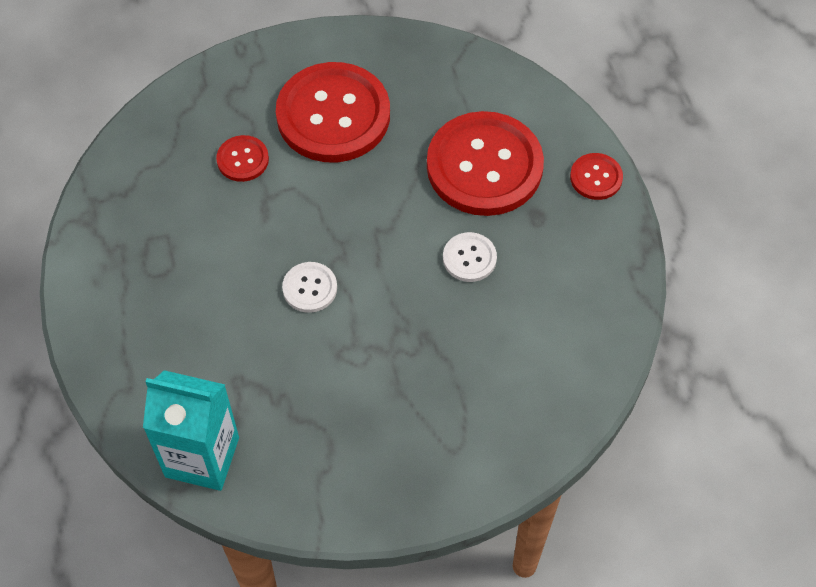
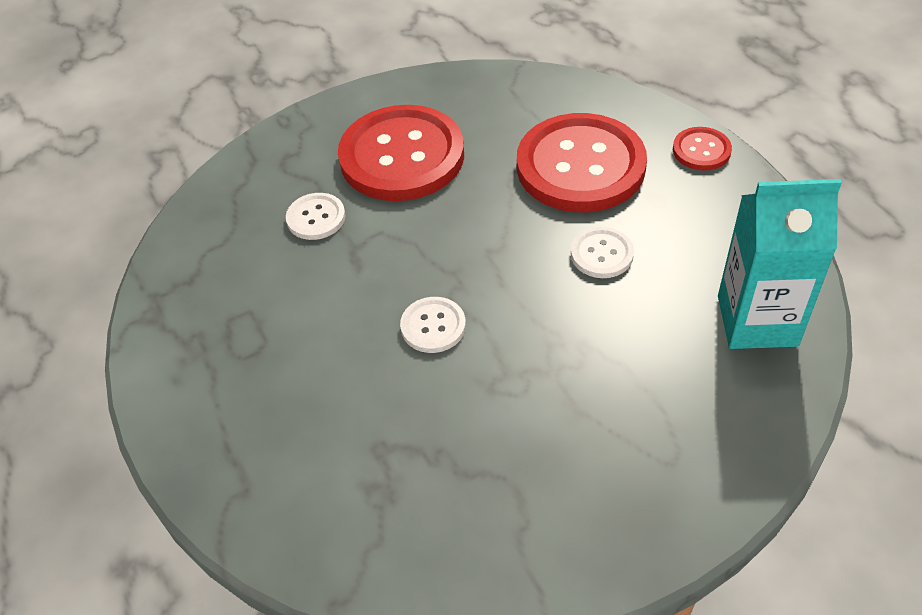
camera: 10 degrees left, 10 degrees down
(202, 457) = (361, 551): turquoise carton -> turquoise carton (757, 321)
(242, 159) = (316, 218): red button -> white button

